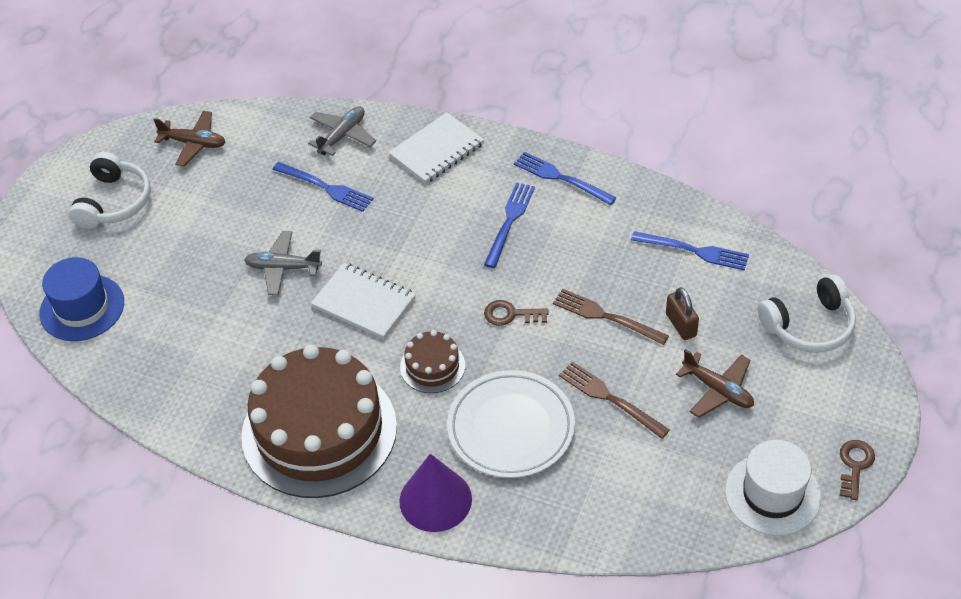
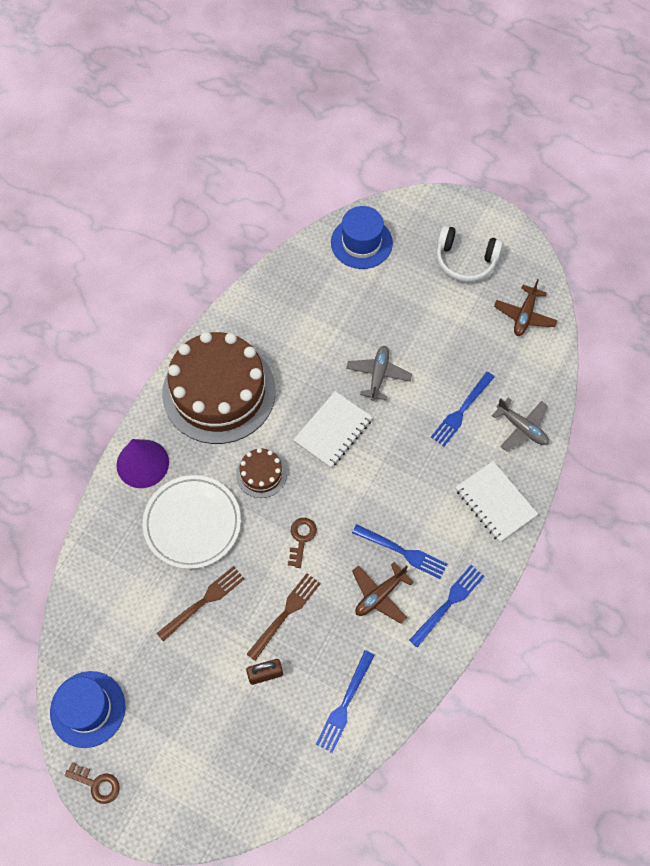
camera: 95 degrees right, 15 degrees up
(718, 390) = (193, 689): brown plane -> brown plane (380, 595)
(772, 494) = (88, 709): white hat -> blue hat
(809, 326) = (243, 786): white headphones -> none

